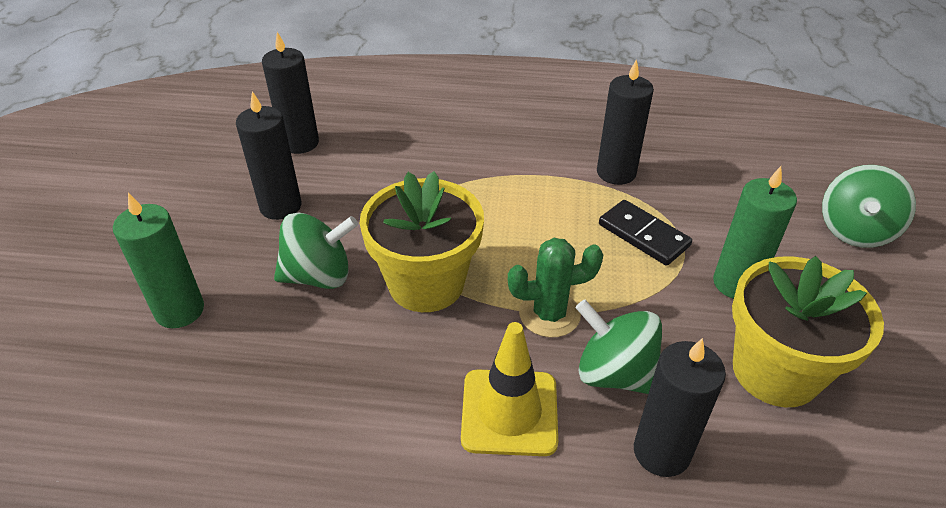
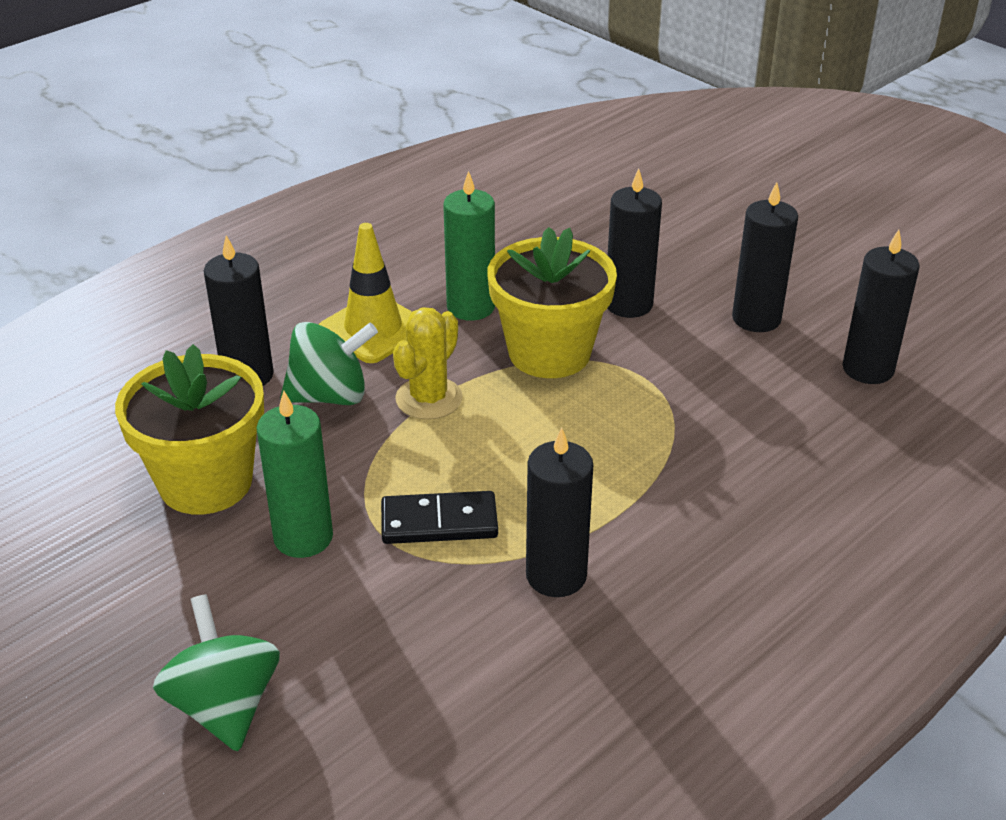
camera: 130 degrees right, 5 degrees down
(179, 310) = (665, 233): green candle -> green candle (471, 307)
(319, 276) = (628, 304): green spinning top -> black candle
(549, 314) = (429, 398): green cactus -> yellow cactus

